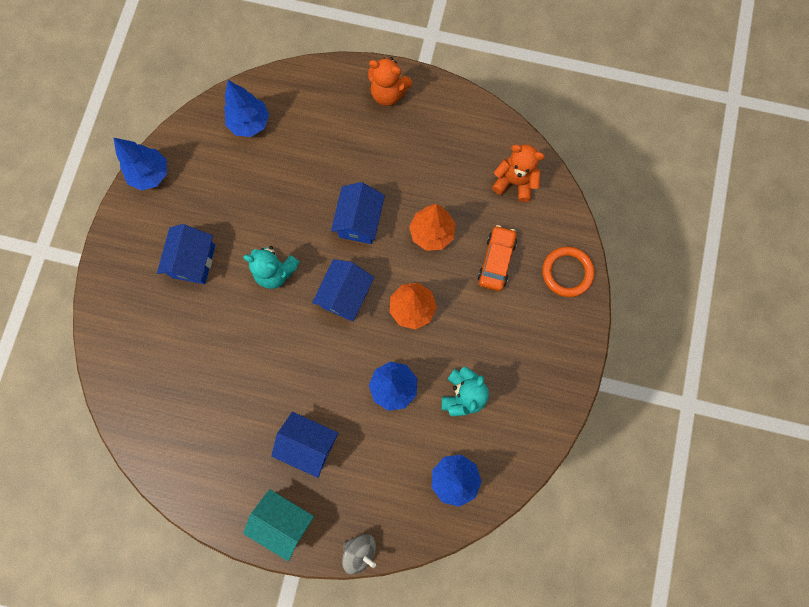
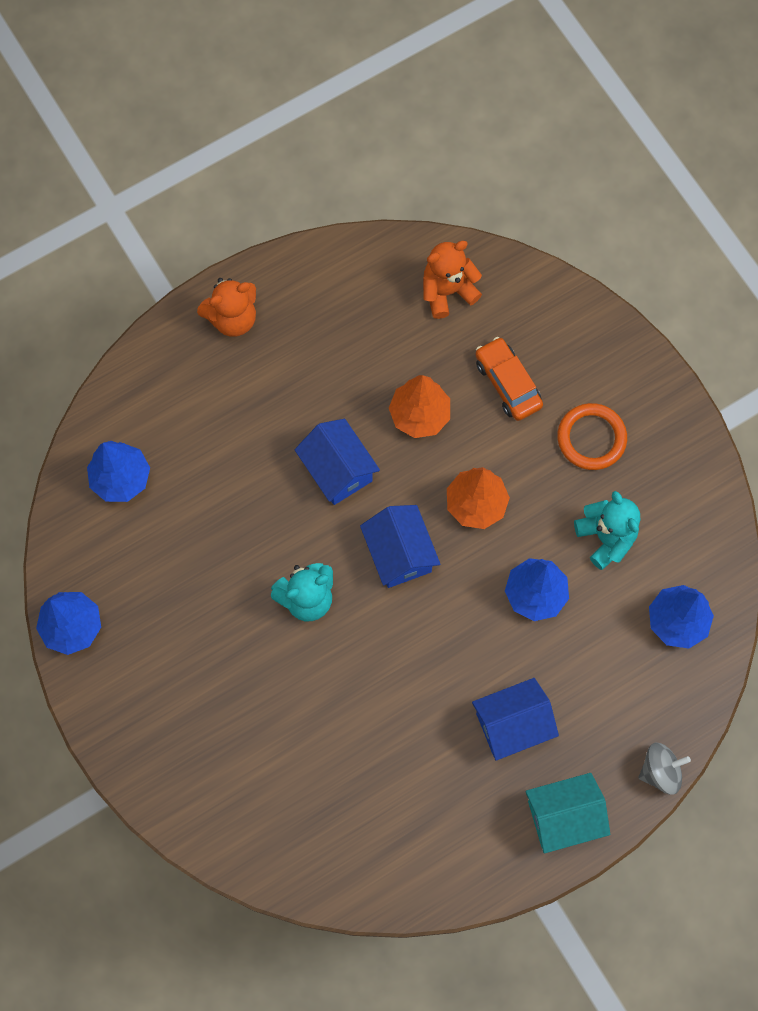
camera: 45 degrees left, 5 degrees down
(194, 261) = (213, 667): blue house -> none
(567, 272) = (584, 332): orange ring -> orange ring (591, 438)

